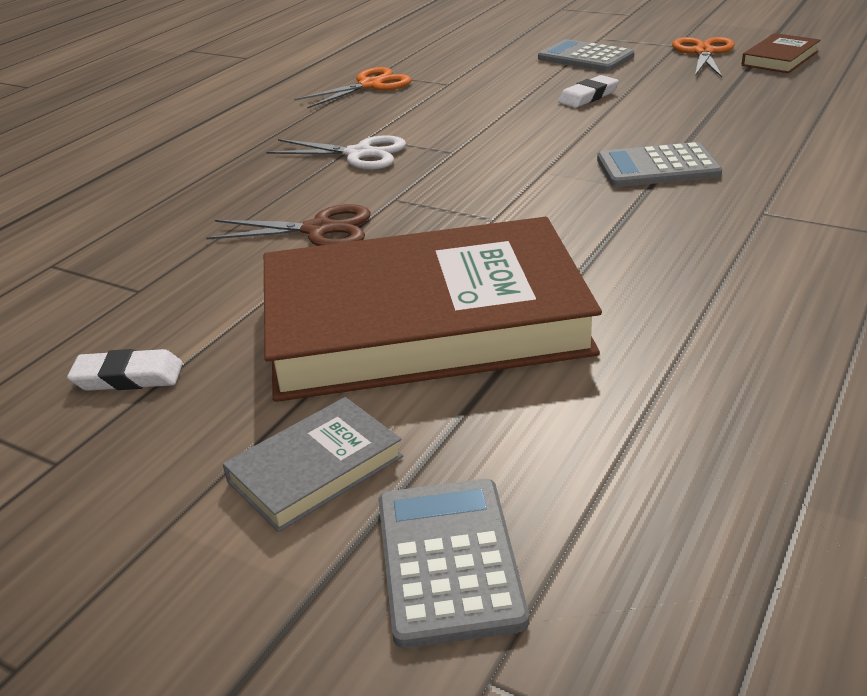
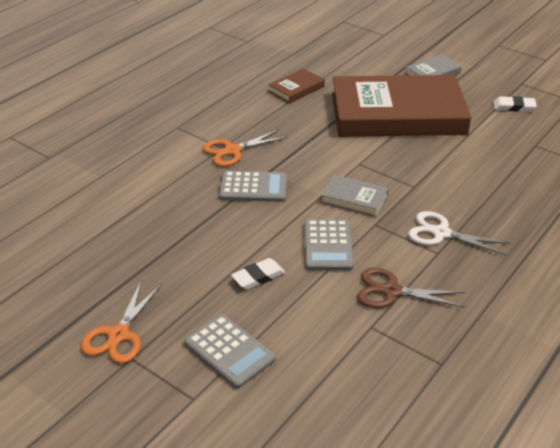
camera: 175 degrees left, 5 degrees up
(319, 230) = (454, 169): brown scissors -> brown scissors (391, 291)
(370, 85) = (445, 339): orange scissors -> orange scissors (232, 151)
(448, 560) = (392, 52): grey calculator -> grey calculator (328, 245)
(490, 173) = (354, 198): none -> grey book
(780, 58) = (67, 307): brown book -> brown book (296, 88)

